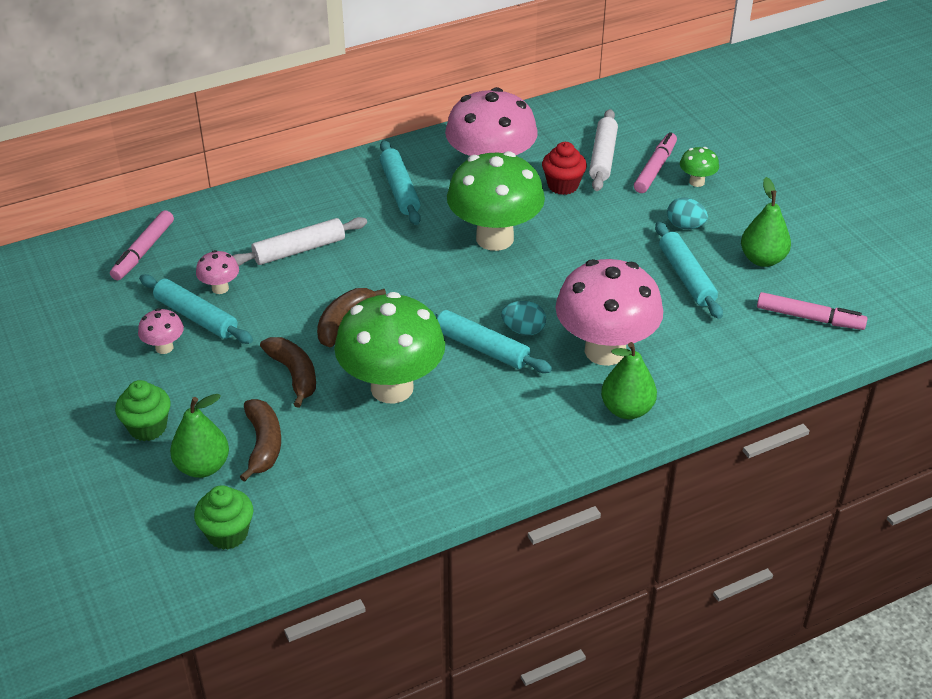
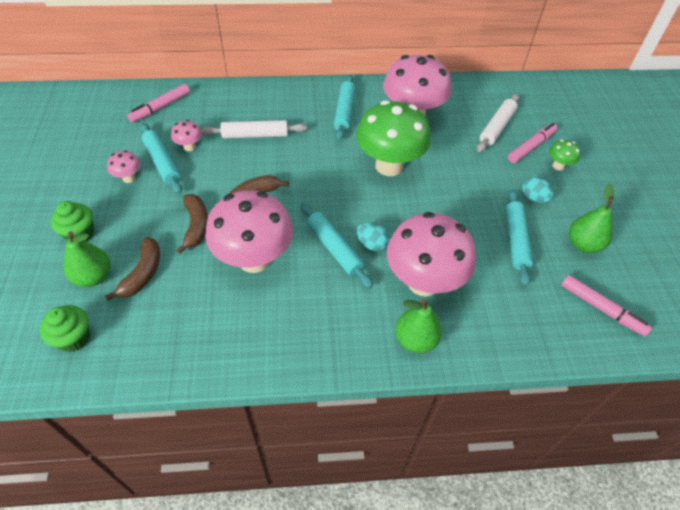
camera: 20 degrees right, 10 degrees up
(392, 388) = (254, 259): green mushroom -> pink mushroom
(563, 185) = (457, 140): red cupcake -> none

